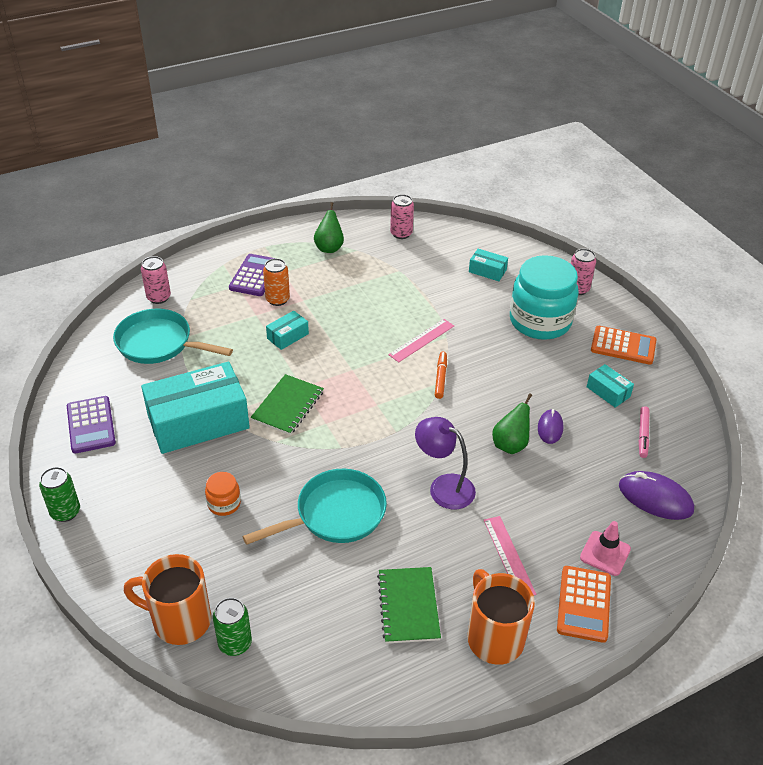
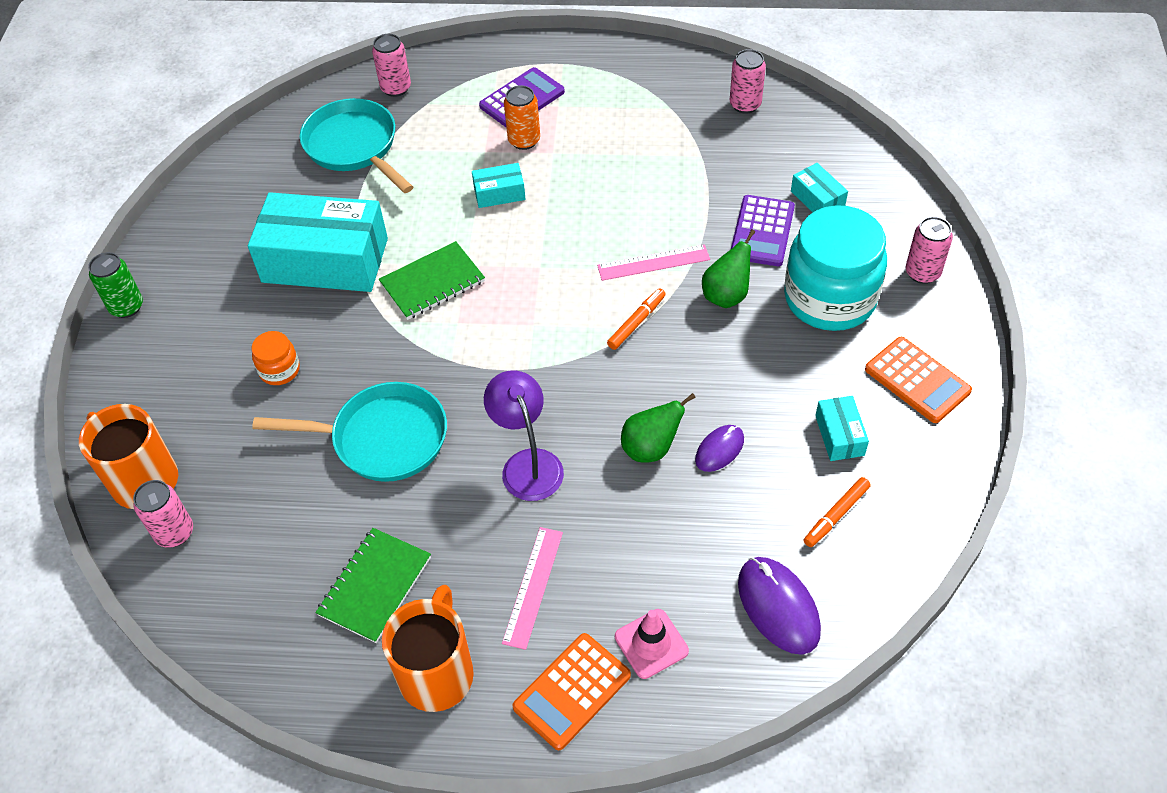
camera: 35 degrees right, 10 degrees up
(91, 425) = (218, 218): purple calculator -> purple calculator (762, 231)
(235, 643) = (174, 533): green can -> pink can
(329, 248) = (638, 92): green pear -> green pear (726, 295)
(643, 434) = (836, 515): pink marker -> orange marker

